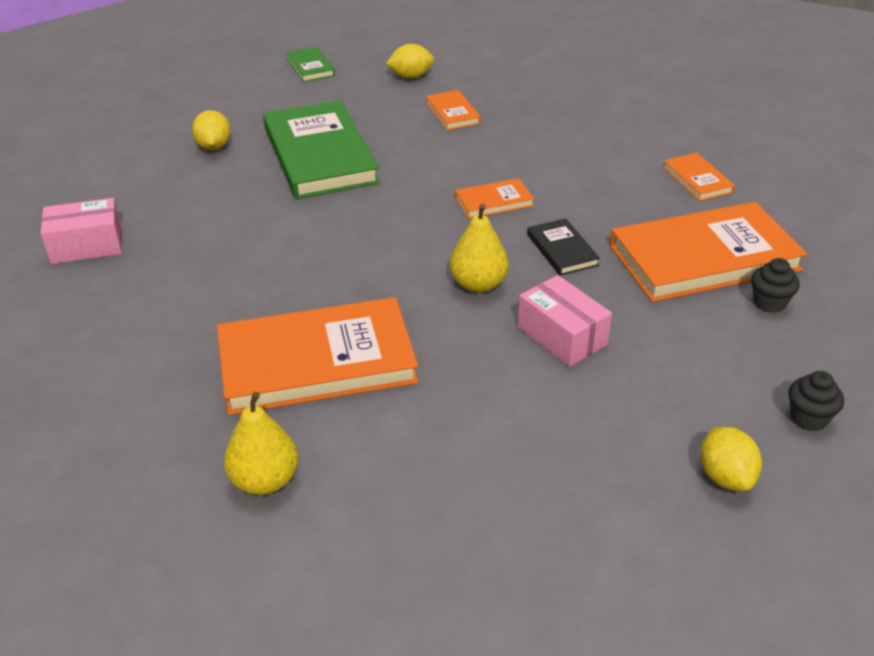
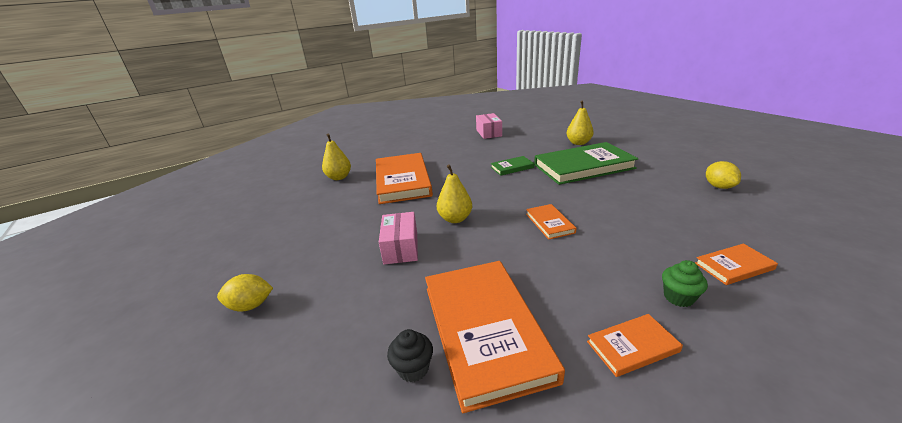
camera: 95 degrees right, 10 degrees down
(214, 147) = (578, 143): yellow lemon -> yellow pear
(310, 67) = (696, 155): green book -> green book (512, 167)
(453, 113) = (672, 204): orange book -> orange book (734, 266)
(562, 250) = (492, 250): black book -> none
(562, 335) = (401, 247): pink box -> pink box turned 60 degrees counterclockwise
(627, 146) = (678, 297): none -> green cupcake
(808, 418) = (268, 363): black cupcake -> none

